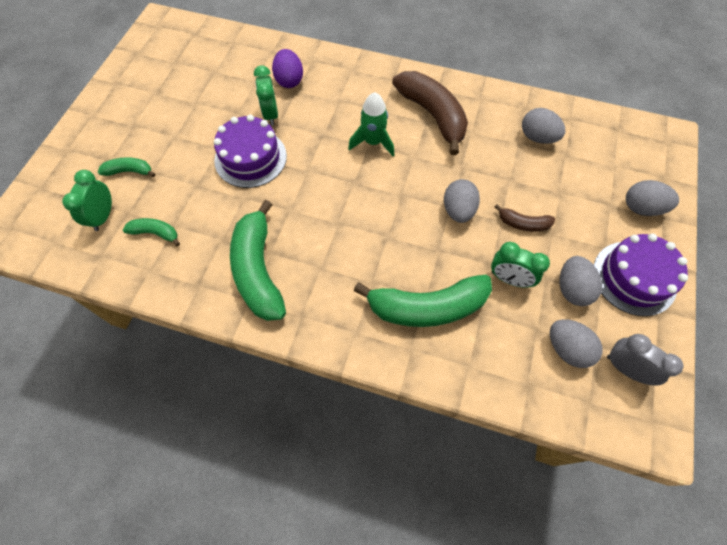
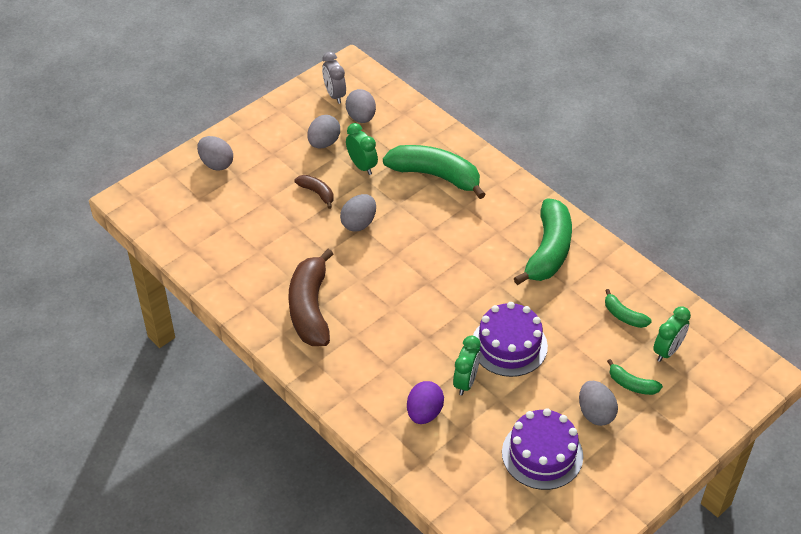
camera: 150 degrees left, 15 degrees down
(373, 142) = (385, 309): green rocket -> none
(537, 137) = (237, 247): grey egg -> grey egg (595, 413)
(634, 278) = (274, 130): purple cake -> purple cake (542, 454)

